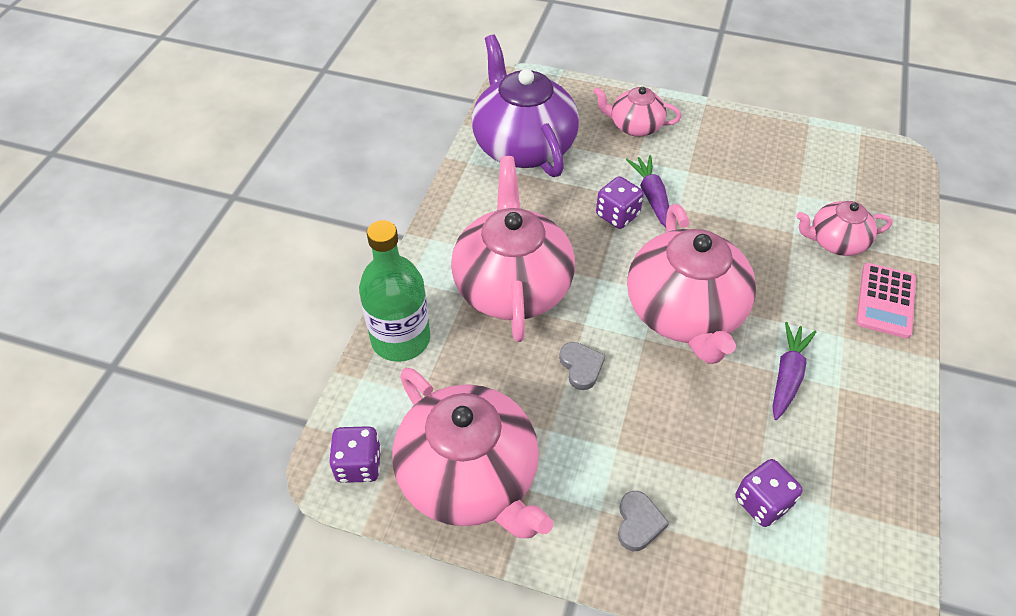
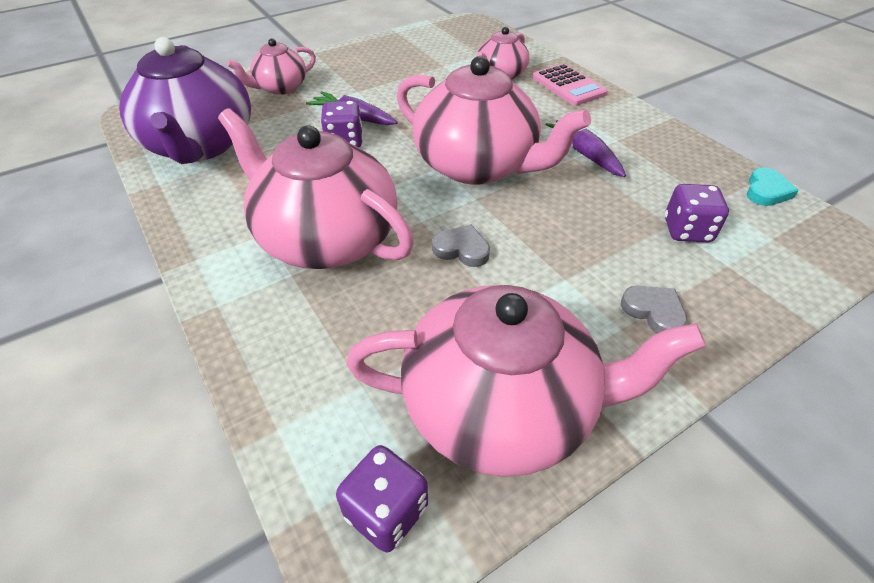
camera: 50 degrees left, 5 degrees down
(401, 339) = (274, 358): green bottle -> none
(523, 146) = (200, 145): purple teapot -> purple teapot turned 120 degrees counterclockwise
(895, 543) = (766, 191): none -> turquoise heart

